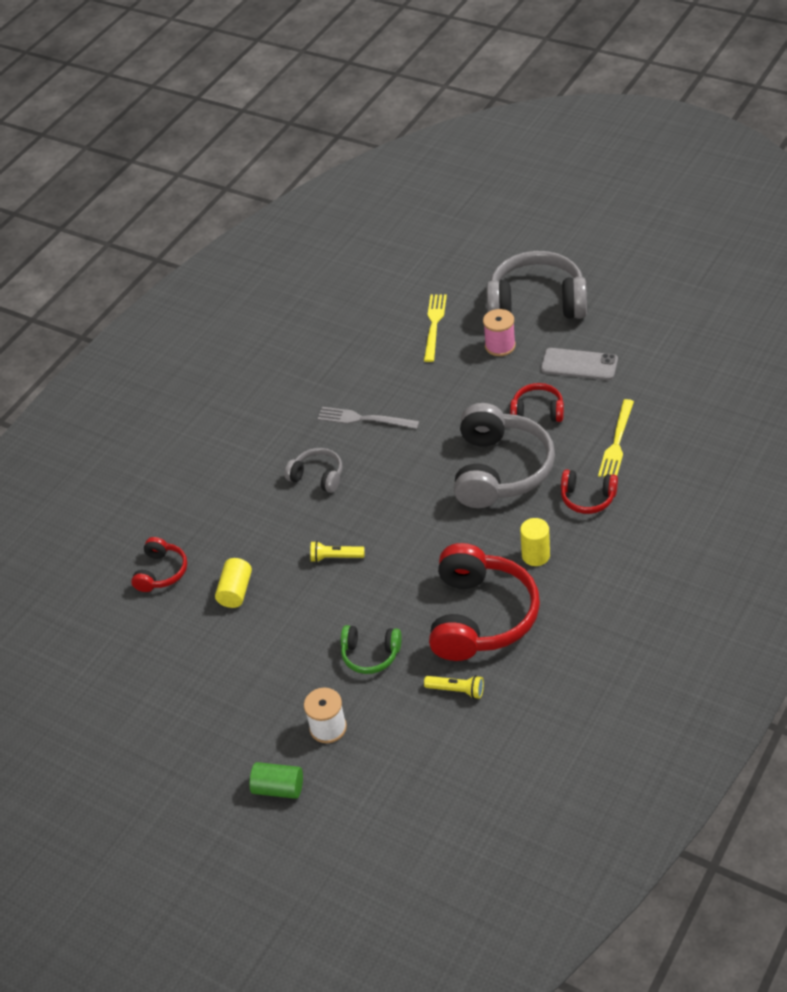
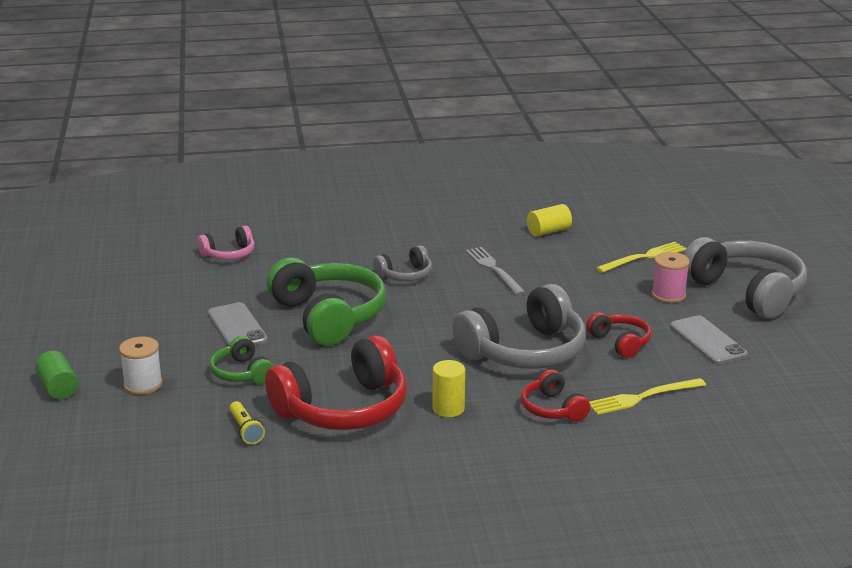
camera: 45 degrees right, 20 degrees down
(161, 572) = (229, 254): red headphones -> pink headphones
(235, 591) = (244, 290): yellow cylinder -> yellow cylinder (548, 231)
(294, 624) = (237, 327): none -> grey phone
(317, 476) = (405, 275): grey headphones -> grey headphones turned 75 degrees clockwise
(335, 557) = (329, 316): yellow flashlight -> green headphones

